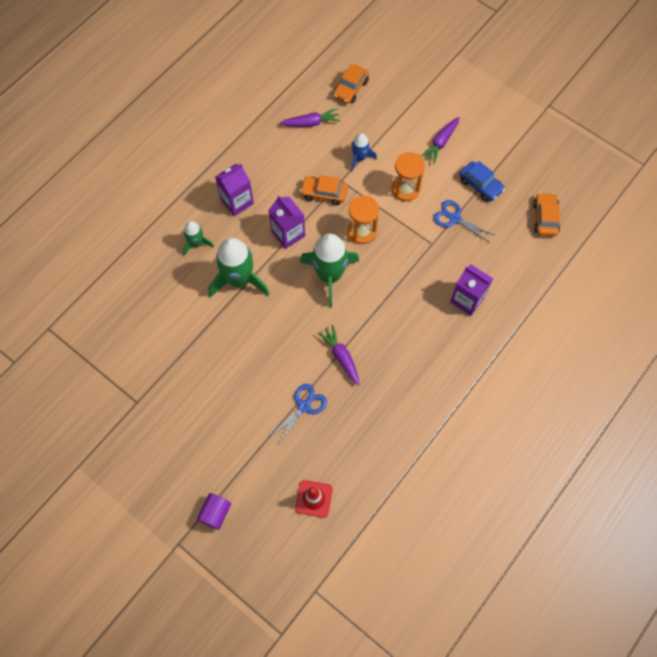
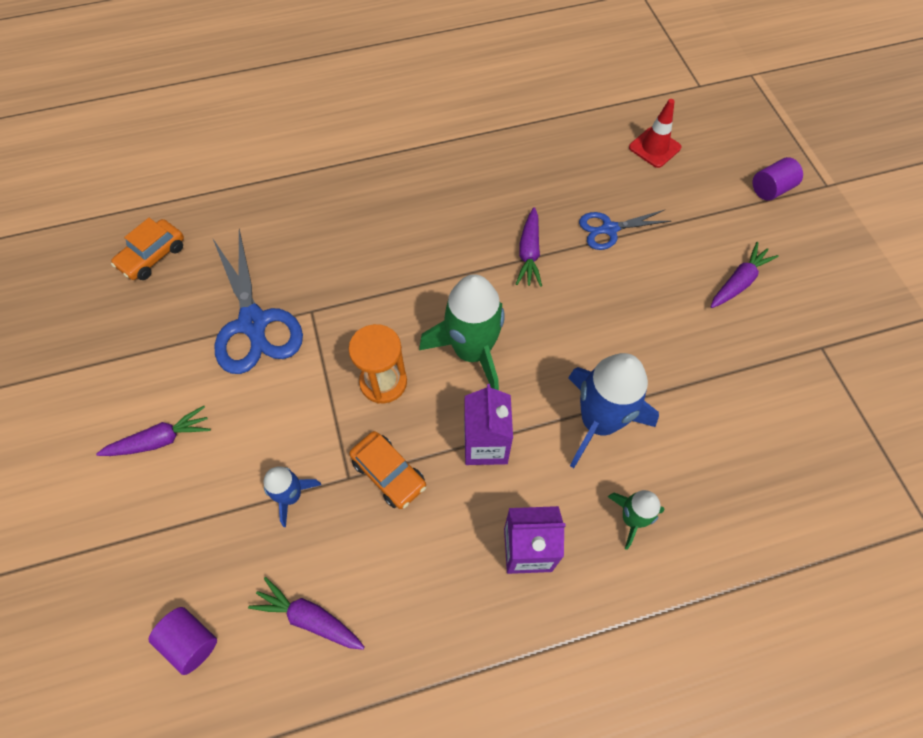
camera: 145 degrees left, 5 degrees down
(204, 418) = (739, 282): none -> purple carrot
(239, 279) = (598, 422): green rocket -> blue rocket
(350, 88) = (191, 641): orange car -> purple cylinder
(405, 189) = (274, 403): orange hourglass -> none
(454, 218) = (253, 323): blue scissors -> blue scissors, size x1.74
(467, 299) = (334, 226): purple carton -> none
(480, 185) = (177, 344): blue car -> none

